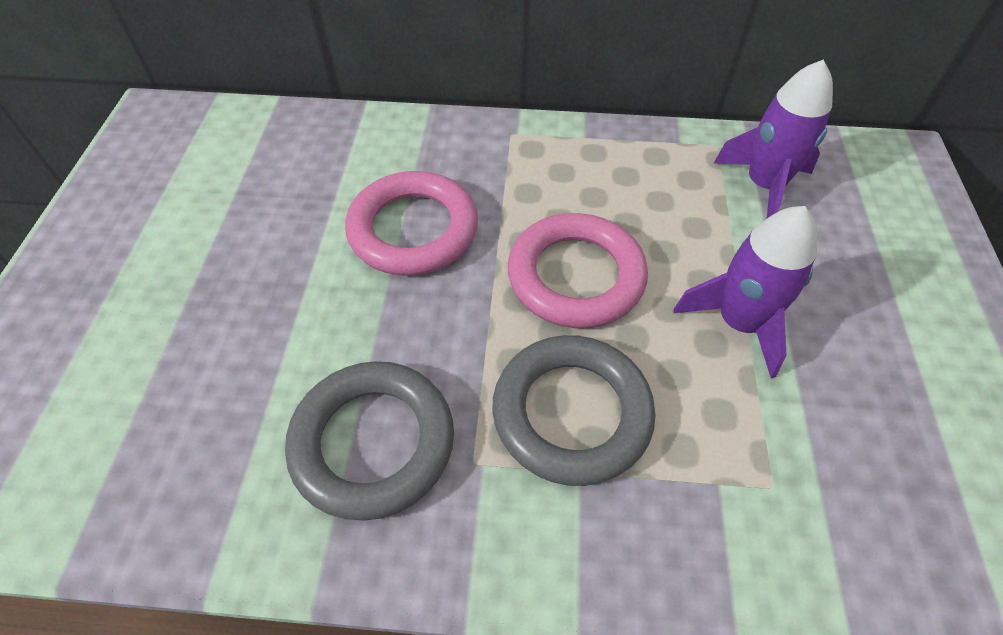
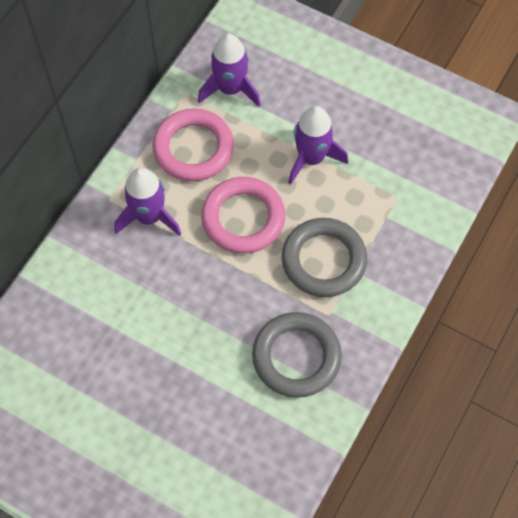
camera: 65 degrees left, 10 degrees up
(413, 230) = (163, 288): pink ring -> pink ring (193, 148)
(511, 178) = (149, 217): none -> purple rocket

